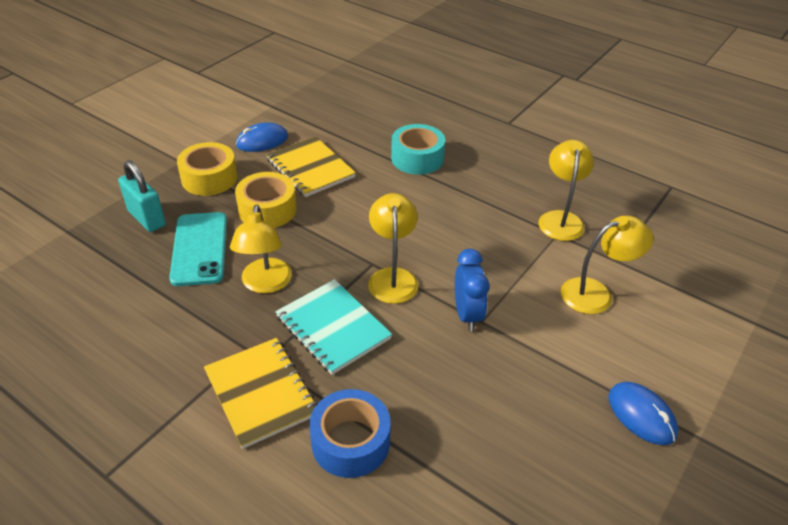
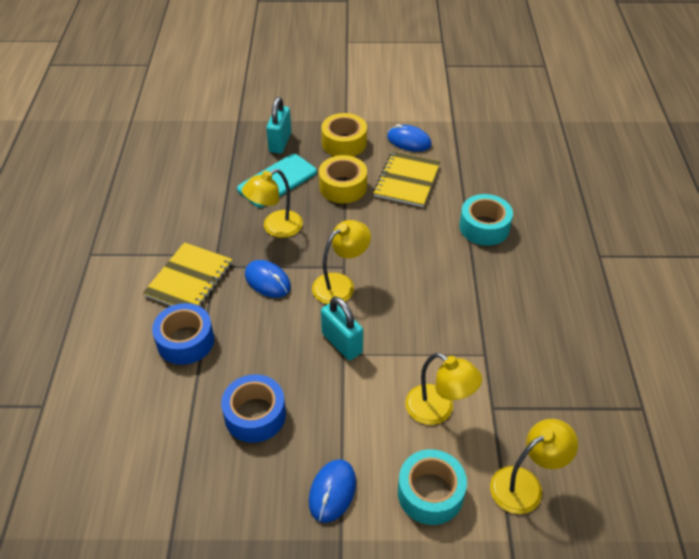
camera: 55 degrees right, 5 degrees up
(333, 328) = (267, 281): turquoise notebook -> blue mouse
(467, 315) = (342, 343): blue clock -> turquoise padlock
(505, 430) = (255, 415): none -> blue tape
(560, 219) = (506, 348): yellow lamp -> yellow lamp (525, 484)
(682, 346) = (430, 493): none -> turquoise tape

